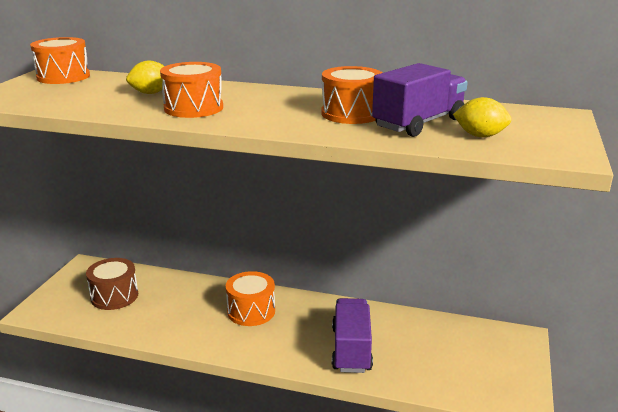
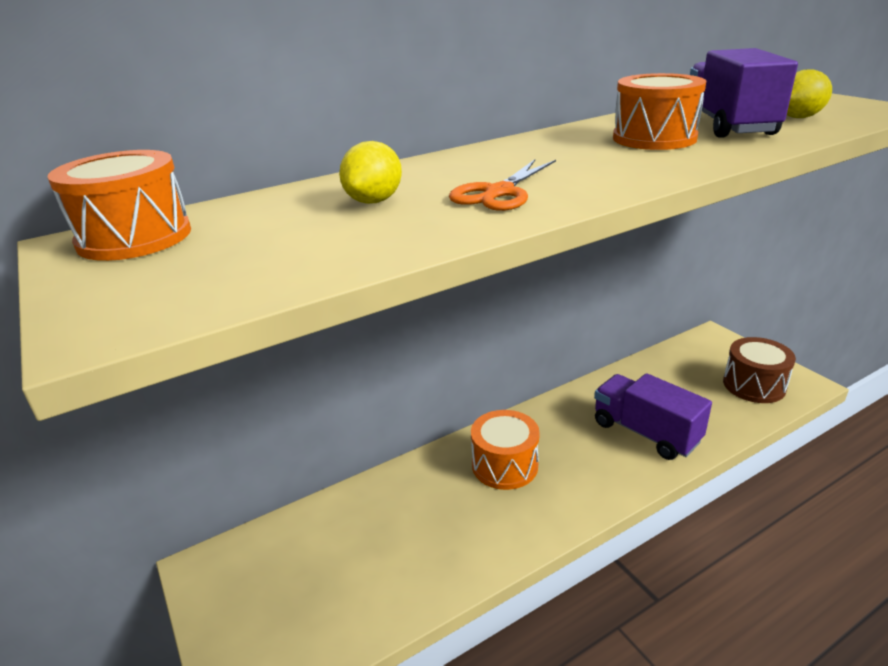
camera: 45 degrees left, 5 degrees up
(114, 296) = (323, 571): brown drum -> brown drum (754, 385)
(193, 108) = (499, 193): orange drum -> orange scissors

